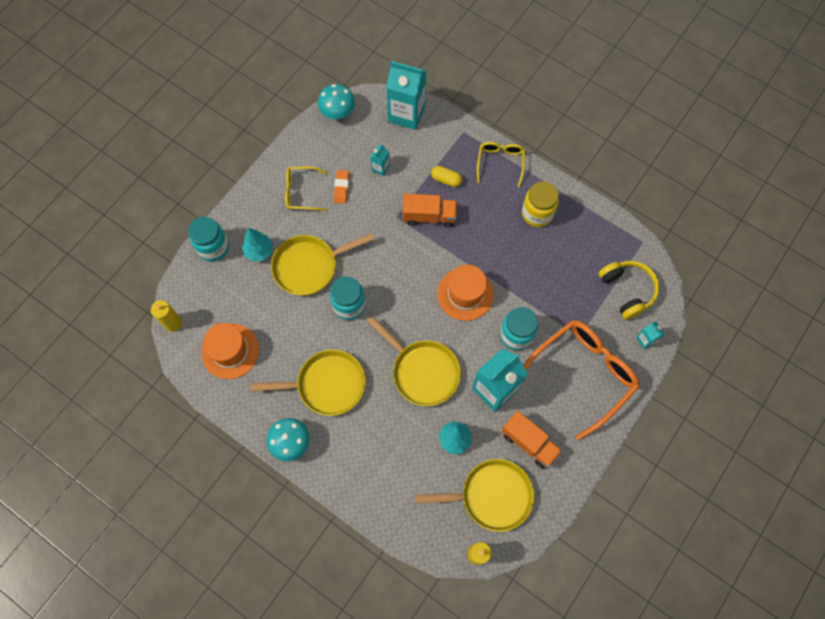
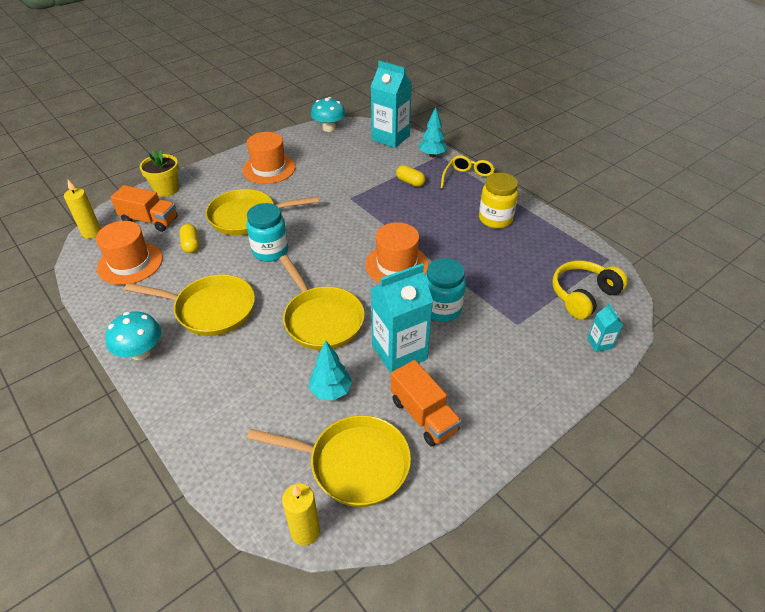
camera: 15 degrees right, 25 degrees down
(213, 247) = (166, 189): turquoise jar -> yellow flower pot
(259, 251) = (206, 199): turquoise tree -> turquoise tree (432, 155)
(274, 315) = (191, 245): none -> yellow capsule
(301, 192) = (269, 169): yellow glasses -> orange hat
(341, 188) = (307, 172): orange eraser -> none
(380, 168) = (350, 165): turquoise carton -> none
(429, 216) = (383, 203): orange truck -> orange truck (149, 220)
(583, 374) = (513, 360): orange glasses -> none
(627, 291) = (583, 295): yellow headphones -> yellow headphones turned 120 degrees counterclockwise

